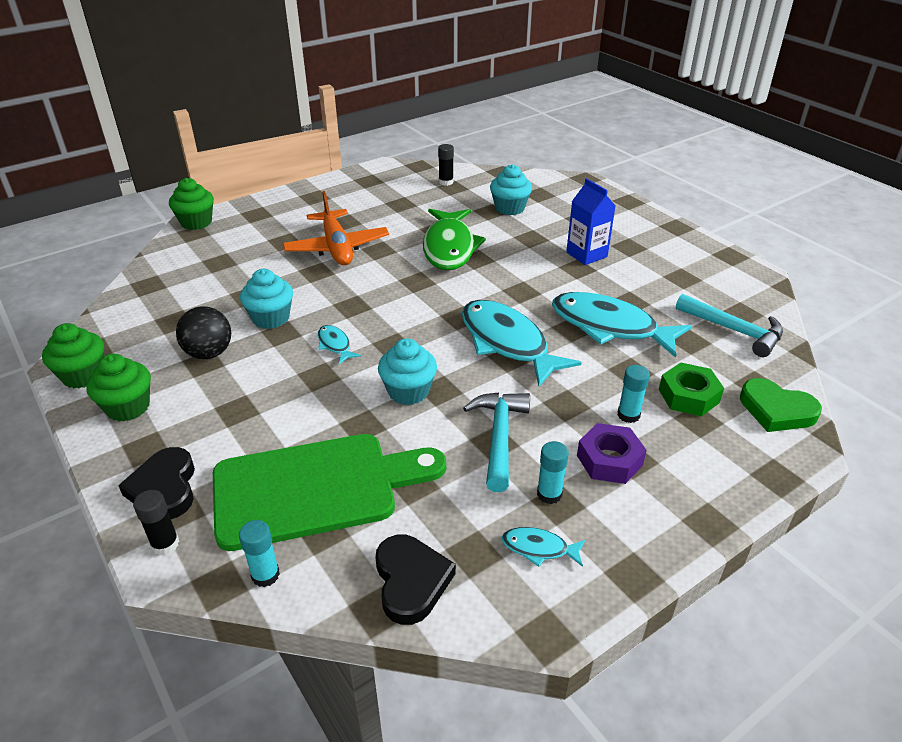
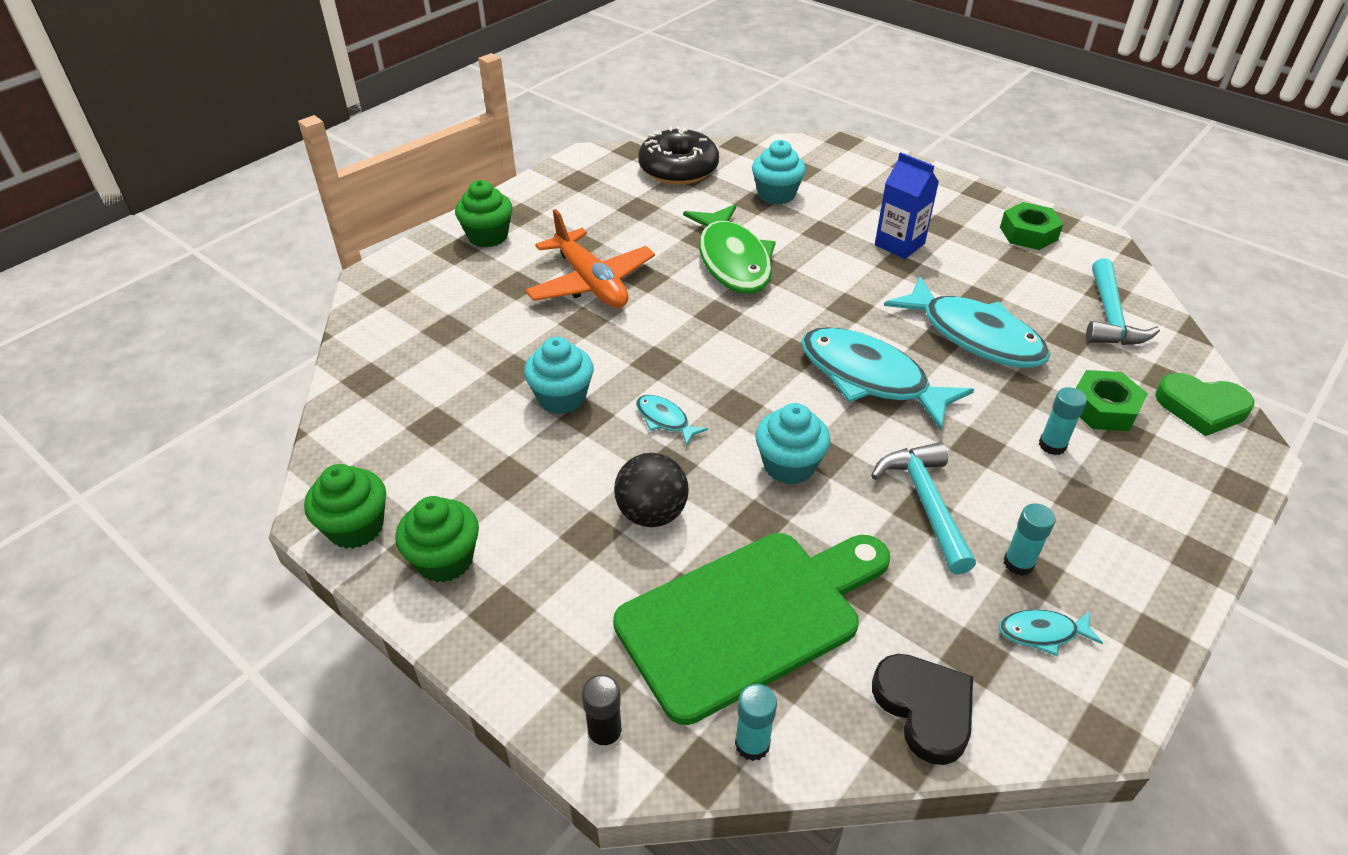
camera: 15 degrees left, 5 degrees up
(164, 488) = (560, 660): black heart -> none
(196, 222) = (380, 275): green cupcake -> green cupcake (488, 236)
(209, 353) = (509, 462): black ball -> black ball (652, 513)
(446, 182) = (678, 169): black glue stick -> black donut
(609, 327) = (974, 336): turquoise fish -> turquoise fish turned 150 degrees counterclockwise
(609, 460) = (1061, 506): purple nut -> none
(698, 261) = (1028, 233): none -> green nut
(734, 330) = (1110, 316): turquoise hammer -> turquoise hammer turned 75 degrees clockwise

